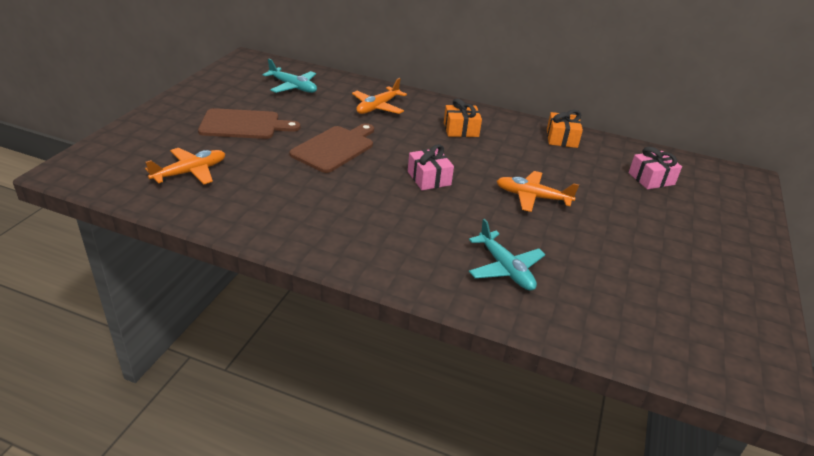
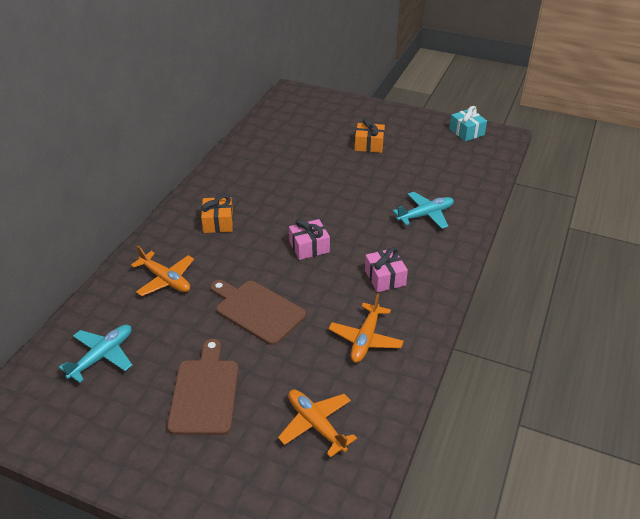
camera: 85 degrees left, 5 degrees up
(532, 197) = (331, 192): orange plane -> orange plane (365, 339)
(561, 138) = (235, 165): orange gift -> orange gift (369, 145)
(651, 179) = (297, 132): pink gift -> pink gift (385, 278)
(752, 341) = (466, 132): none -> turquoise gift

